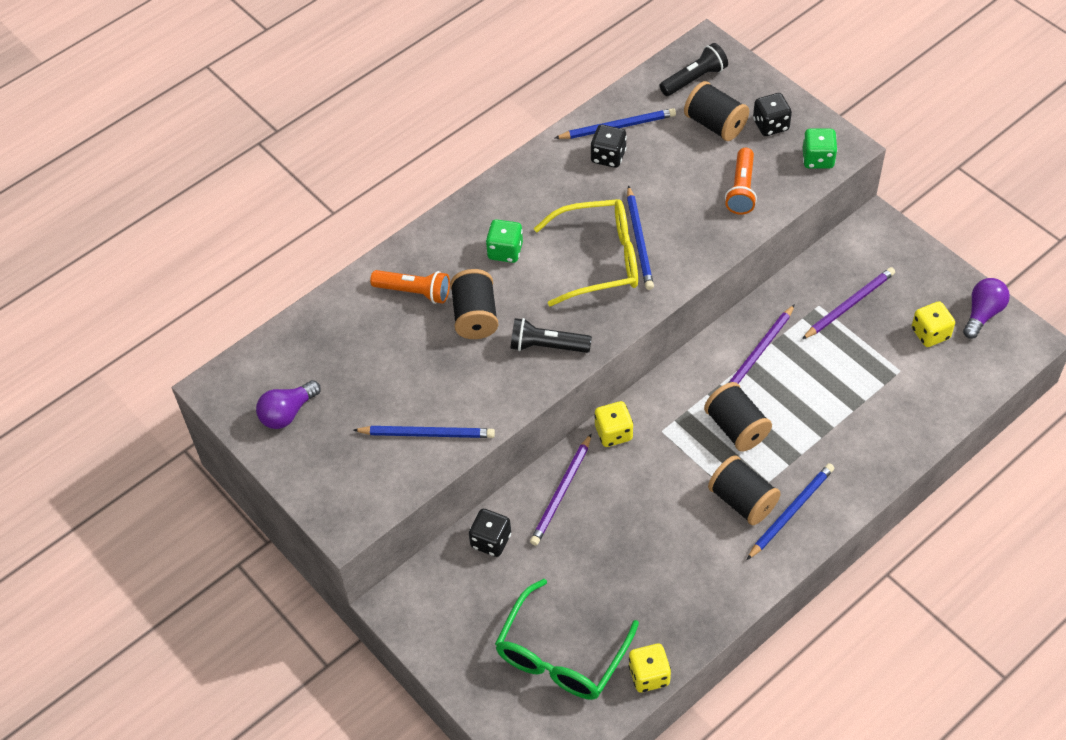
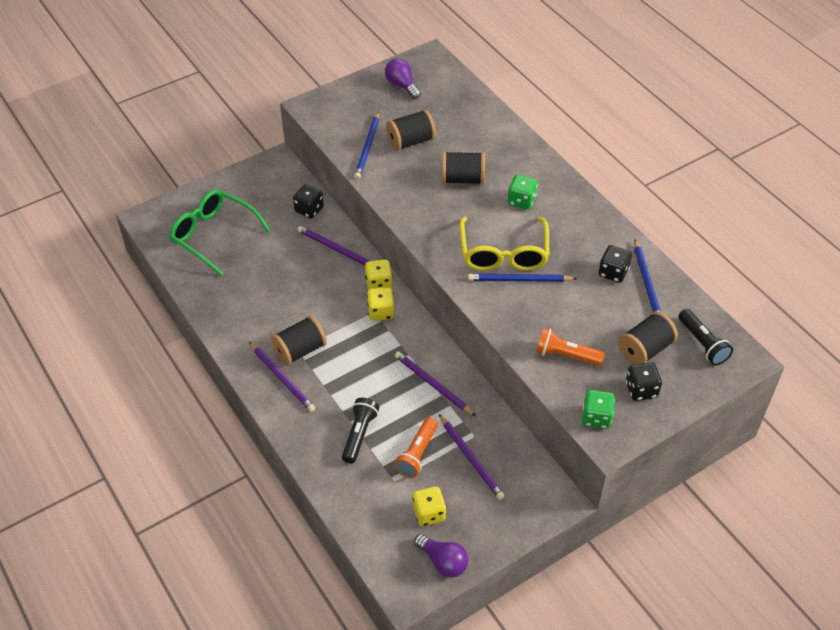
camera: 95 degrees right, 5 degrees down
(414, 292) = (491, 150): orange flashlight -> orange flashlight (417, 454)
(547, 346) = (427, 214): black flashlight -> black flashlight (359, 434)
(649, 675) = (183, 277): yellow dice -> yellow dice (381, 312)
(736, 428) = (365, 358): black spool -> black spool (410, 141)
(791, 512) = (282, 378): blue pencil -> purple pencil

